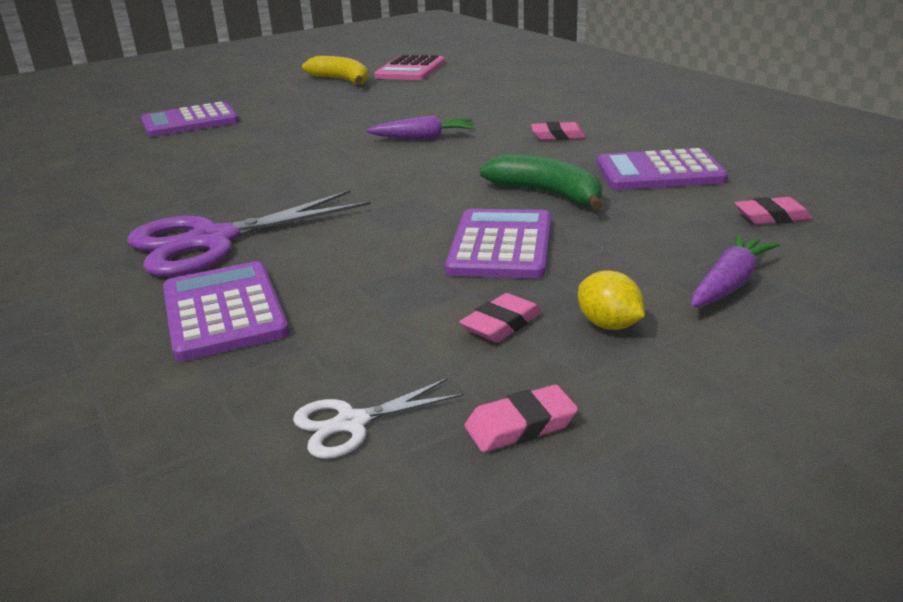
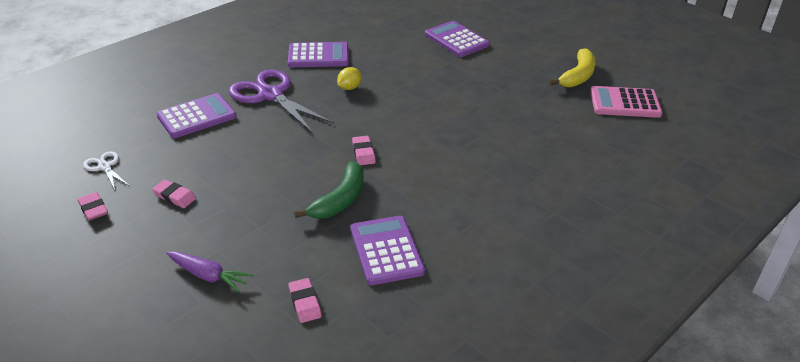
camera: 75 degrees right, 10 degrees up
(424, 138) = (442, 136): purple carrot -> none
(501, 245) = (262, 188): purple calculator -> purple calculator (318, 56)
(558, 136) = (460, 197): pink eraser -> pink eraser (363, 153)
(609, 325) = (169, 231): yellow lemon -> yellow lemon (349, 88)

